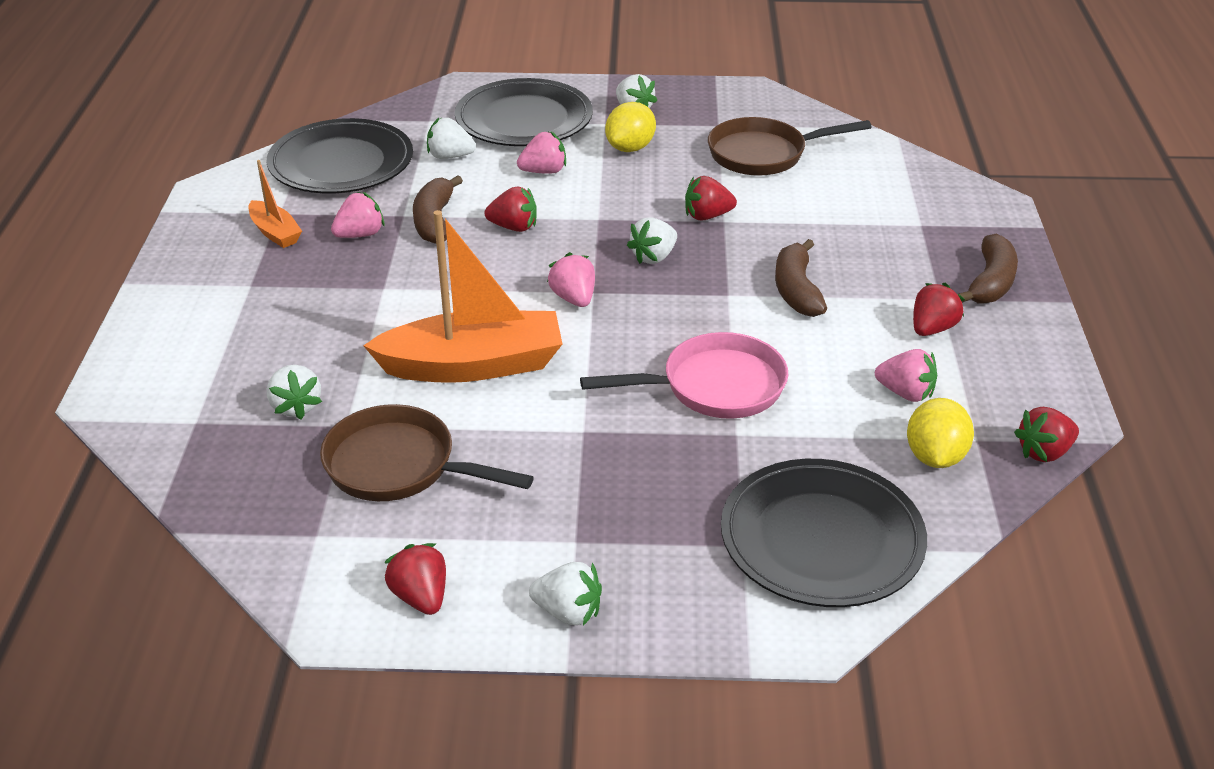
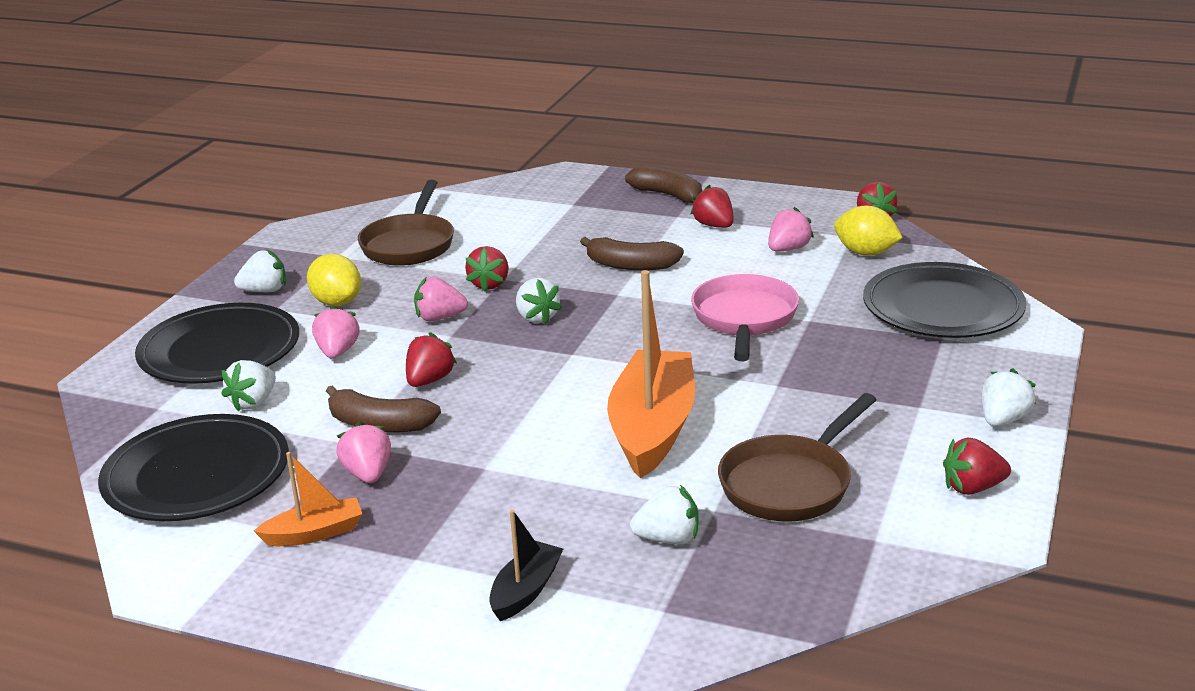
camera: 70 degrees left, 10 degrees down
(214, 346) = (525, 591): none -> black boat
(574, 298) = (577, 364): pink strawberry -> pink strawberry (439, 318)

